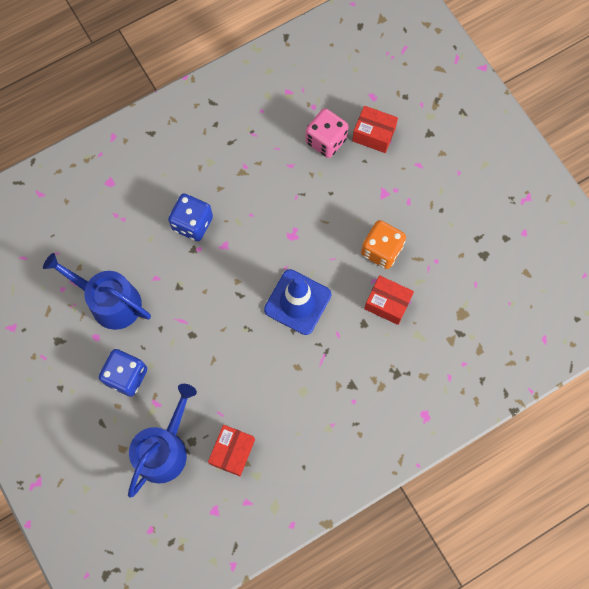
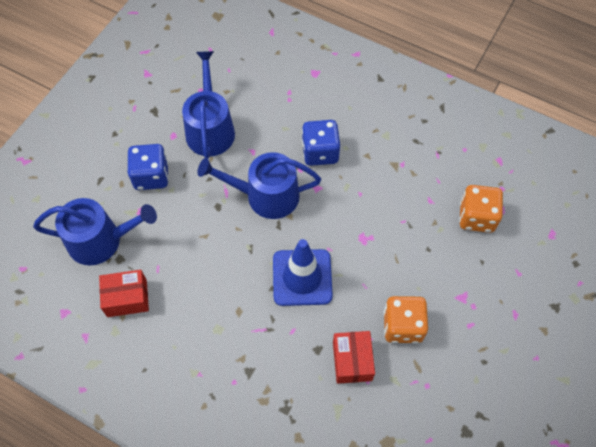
camera: 60 degrees right, 10 degrees down
(206, 290) = (265, 195): none -> blue watering can
(326, 141) = (476, 217): pink dice -> orange dice
(373, 134) = (514, 255): red box -> none

